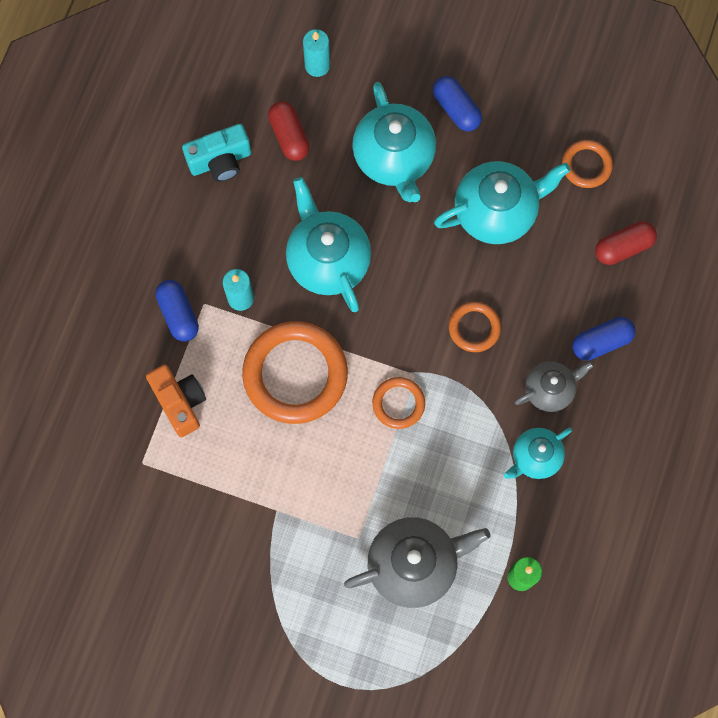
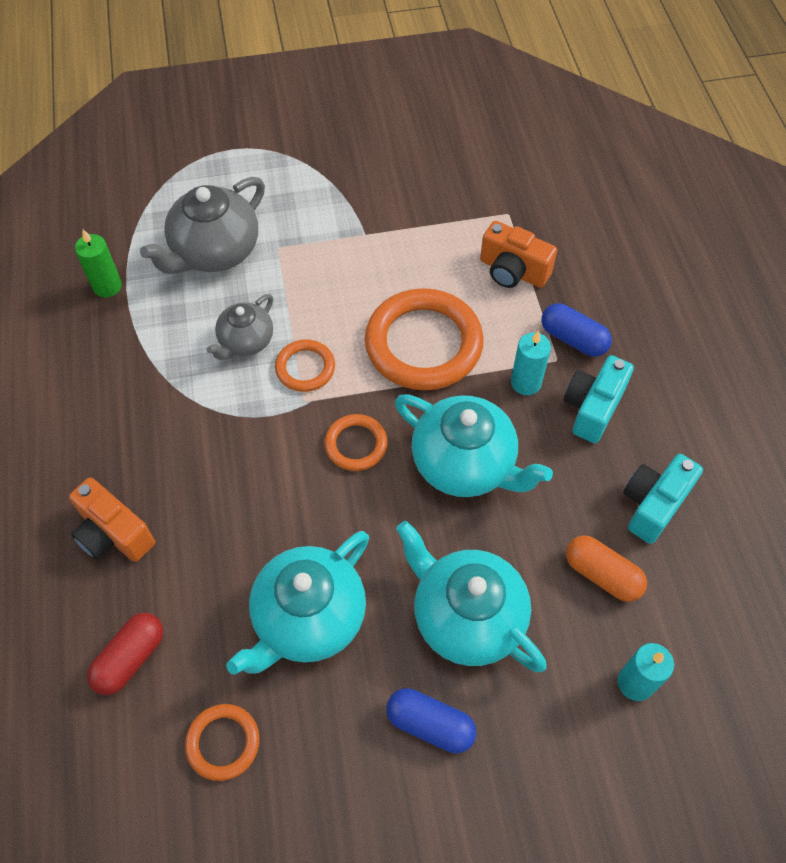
camera: 150 degrees right, 15 degrees down
(207, 251) = (592, 408): none -> turquoise camera
(289, 136) = (602, 574): red capsule -> orange capsule
(474, 328) = (266, 476): orange ring -> orange ring (356, 444)
(535, 457) = (138, 388): turquoise teapot -> none
(550, 389) = (152, 457): grey teapot -> grey teapot (245, 341)
(601, 342) = (113, 534): blue capsule -> orange camera

